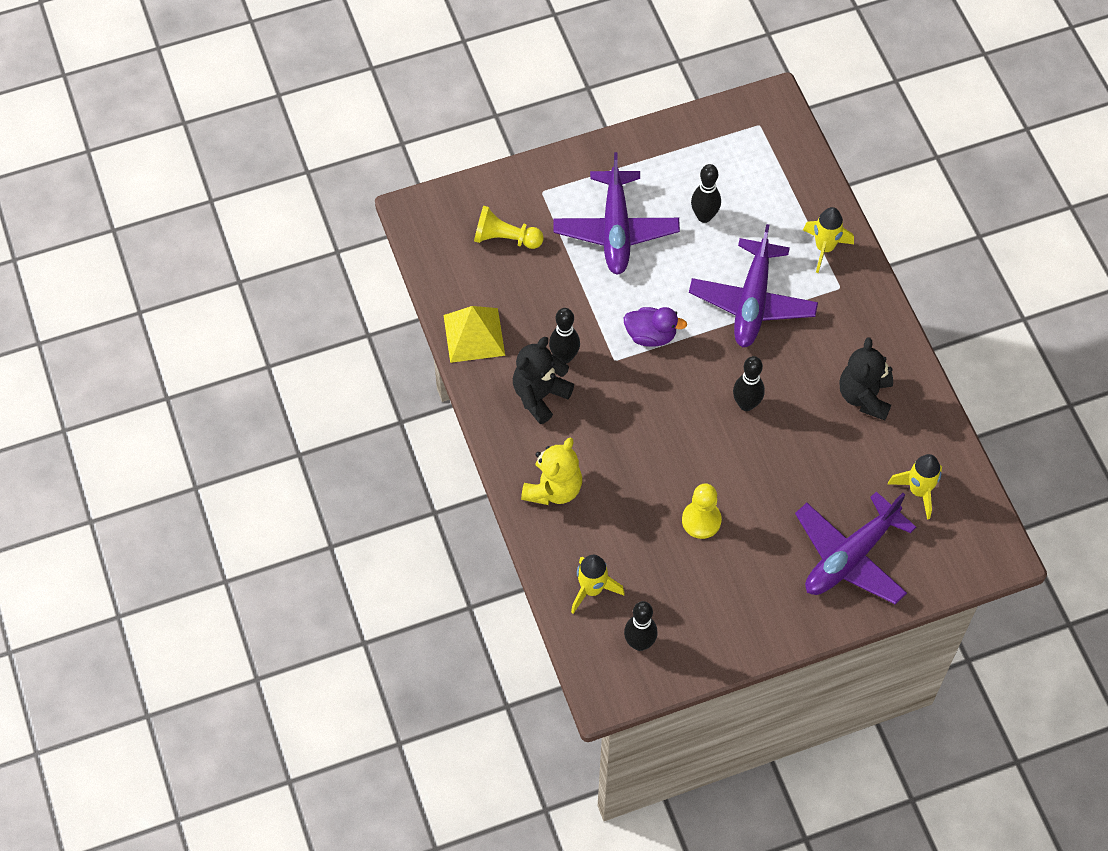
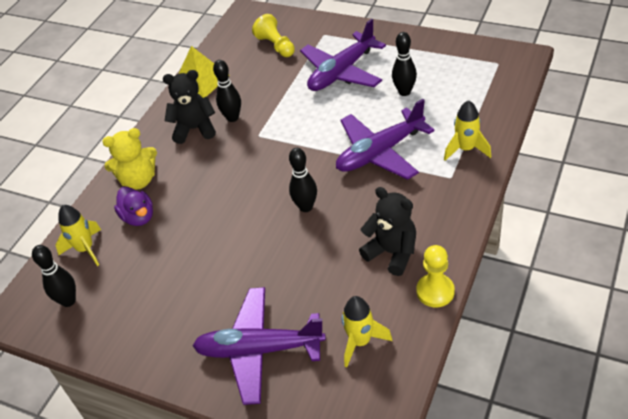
camera: 50 degrees right, 15 degrees down
(651, 335) = (295, 135): purple duck -> purple duck (138, 217)
(701, 520) = (194, 255): yellow pawn -> yellow pawn (435, 291)
(864, 396) = (392, 253): black teddy bear -> black teddy bear turned 75 degrees clockwise

